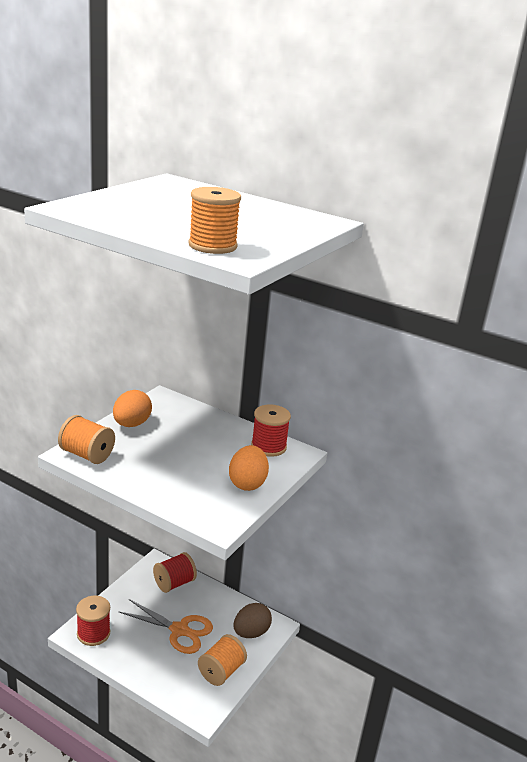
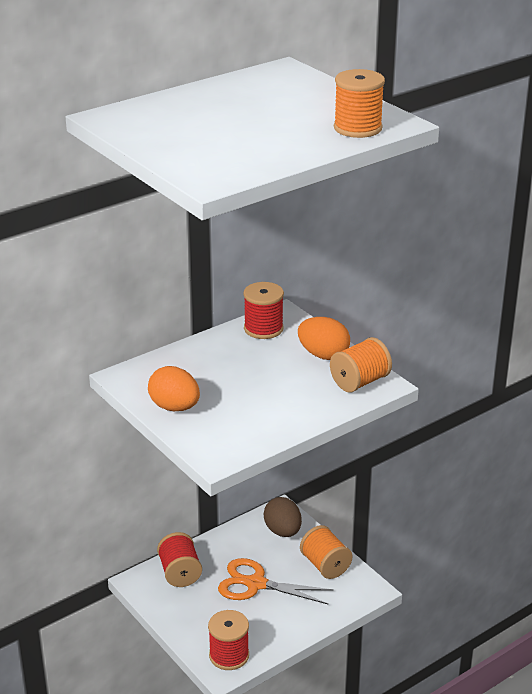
camera: 65 degrees left, 5 degrees up
(87, 455) = (226, 447): orange spool -> orange spool (360, 382)
(179, 630) = (255, 584): orange scissors -> orange scissors turned 120 degrees counterclockwise

